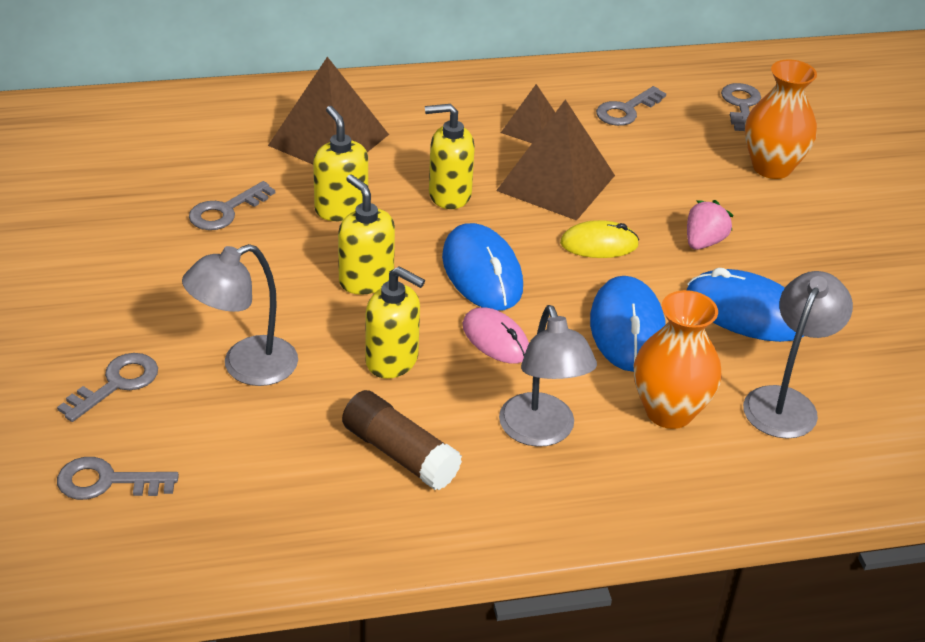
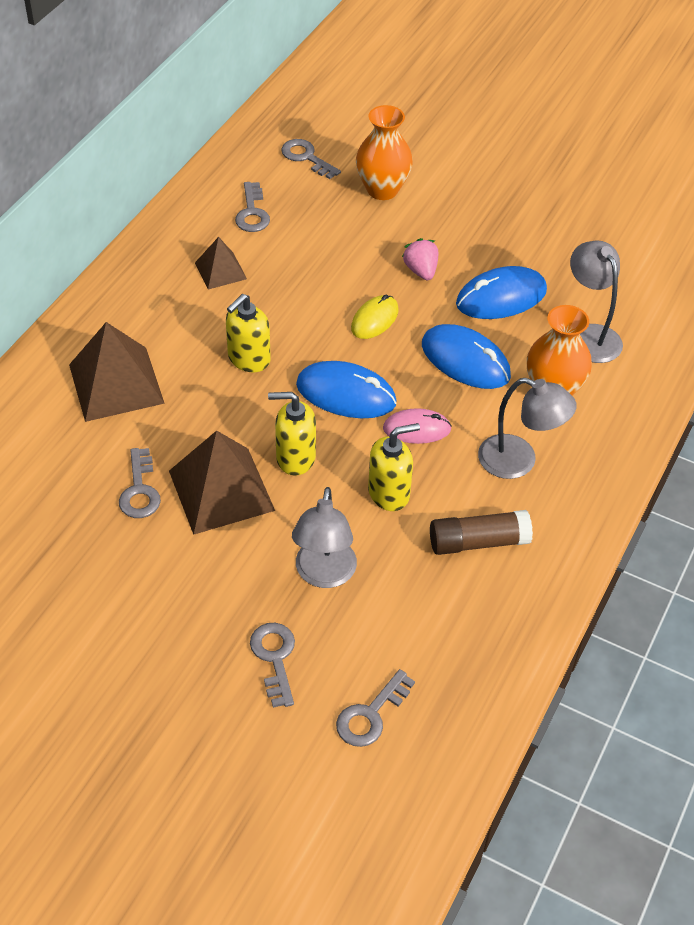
camera: 50 degrees left, 10 degrees up
(341, 209) = (204, 425): yellow soap dispenser -> none
(556, 182) = (291, 298): brown pyramid -> brown pyramid (221, 490)

